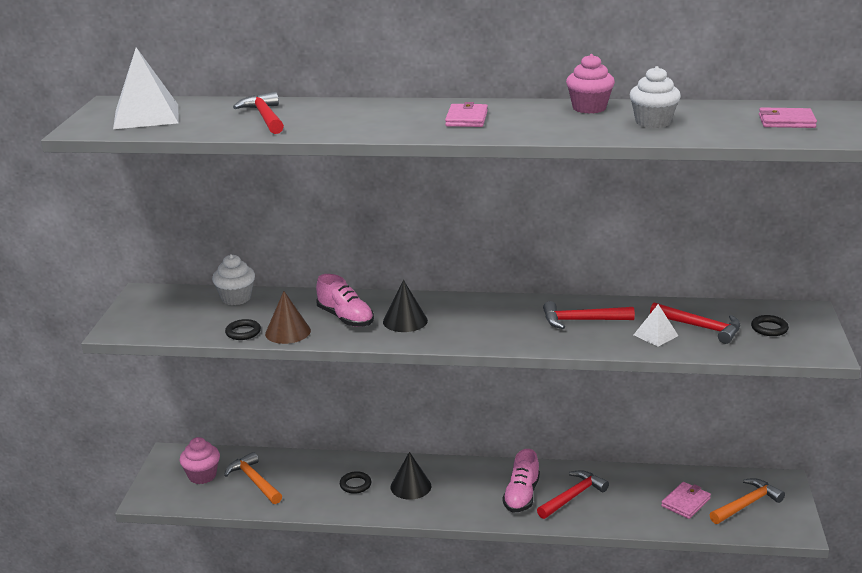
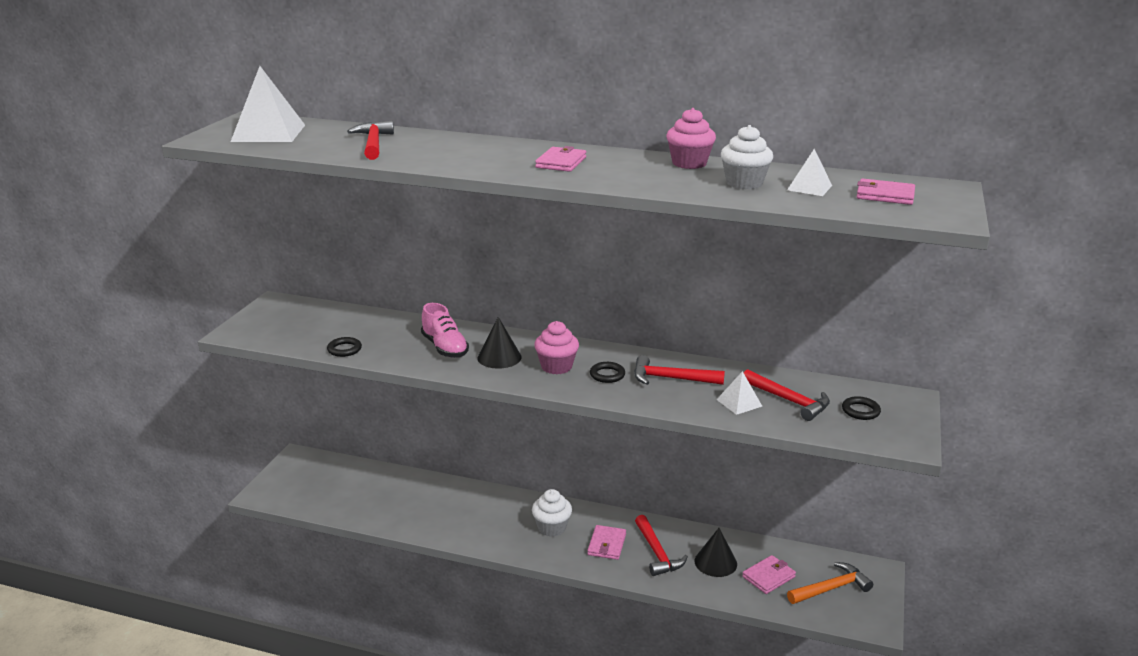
camera: 10 degrees right, 0 degrees up
(202, 475) = (317, 480): pink cupcake -> pink cupcake (556, 367)
(236, 298) = (354, 316): white cupcake -> white cupcake (552, 528)
(254, 481) = (362, 492): orange hammer -> none
(288, 332) = (385, 354): brown cone -> none
(355, 484) = (453, 510): black ring -> black ring (607, 375)
(410, 486) = (504, 519): black cone -> black cone (715, 562)
(521, 495) = (607, 544): pink shoe -> pink wallet
(573, 496) = (657, 553): red hammer -> red hammer turned 105 degrees clockwise
(715, 121) = (809, 188): none -> white pyramid

